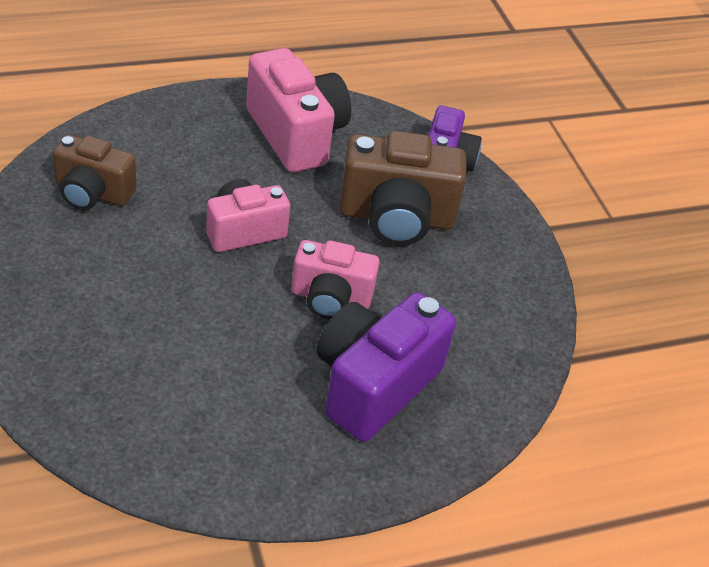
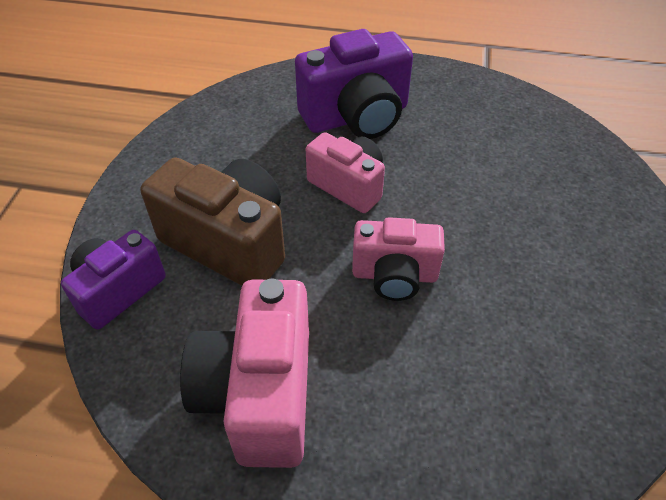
camera: 145 degrees left, 5 degrees up
(92, 193) = (552, 380): brown camera -> none

